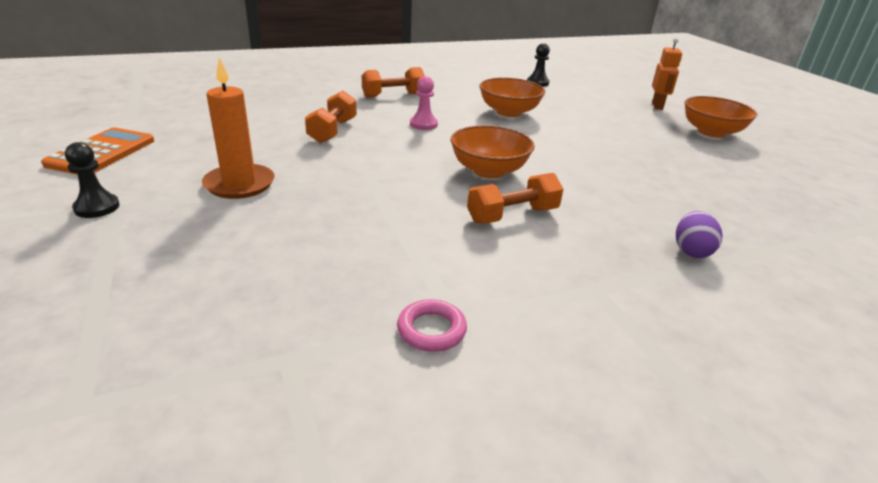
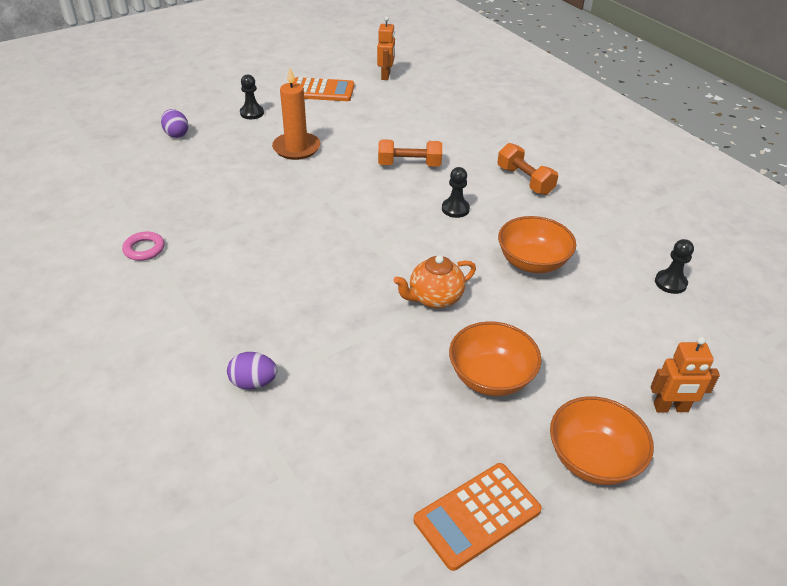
camera: 80 degrees right, 10 degrees up
(78, 285) = (176, 134): none -> purple egg
(119, 114) = (386, 75): none -> orange robot
(423, 124) = (455, 209): pink pawn -> black pawn
(489, 171) = (367, 257): orange bowl -> orange bowl (491, 377)
(512, 215) = (288, 275): orange dumbbell -> none
(554, 151) = (434, 298): none -> orange teapot
(784, 172) = (477, 515): none -> orange calculator

